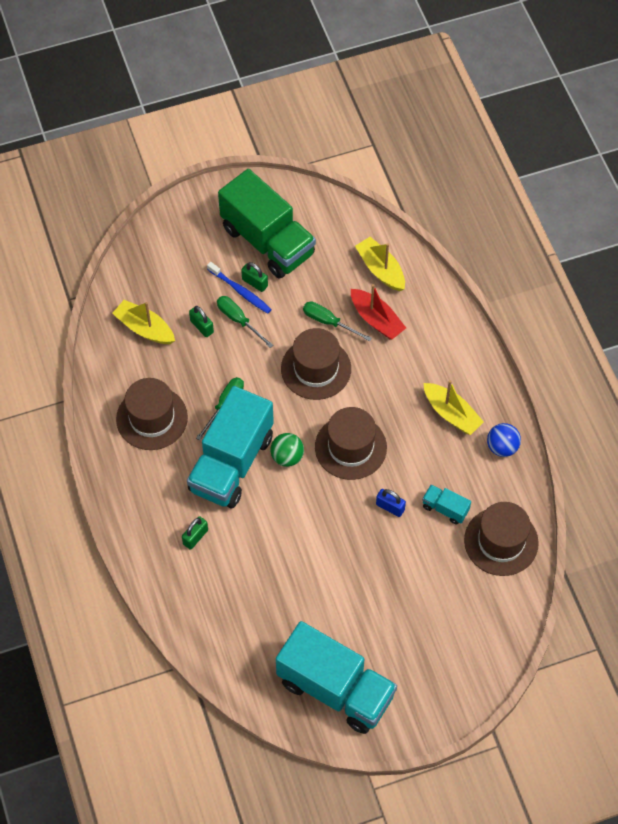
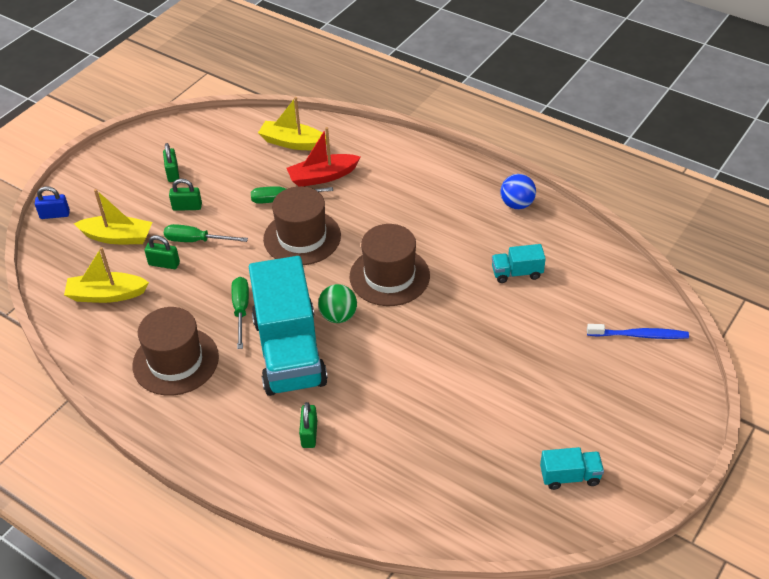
camera: 35 degrees left, 15 degrees down
(240, 291) = (179, 219): blue toothbrush -> blue toothbrush (639, 335)
(267, 241) = (173, 173): green truck -> green padlock
(335, 689) = (570, 476): turquoise truck -> turquoise truck, size x0.42
(376, 319) = (322, 176): red boat -> red boat turned 150 degrees clockwise
(390, 507) = (469, 300): blue padlock -> blue padlock (55, 214)
(451, 414) = (451, 205): yellow boat -> yellow boat (118, 237)
(501, 541) = (587, 269): brown hat -> none

